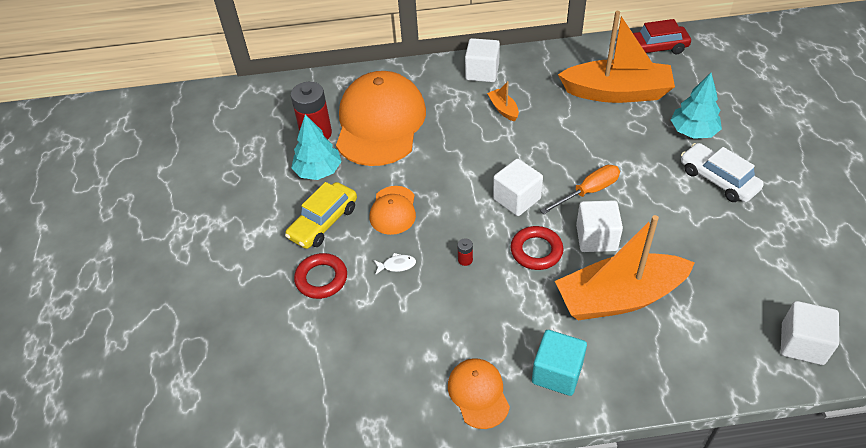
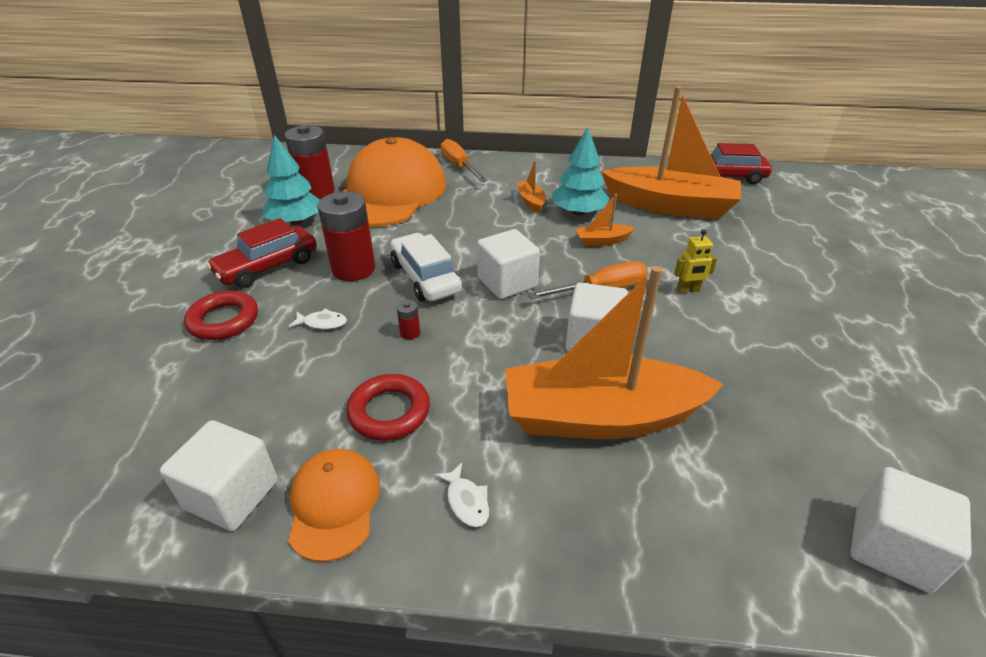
camera: 10 degrees right, 10 degrees down
(323, 222) = (267, 267): yellow car -> red car
(393, 210) = (353, 269): orange cap -> red battery
(425, 78) = (459, 166): none -> orange screwdriver
(482, 72) = (522, 170): white cube -> white cube (232, 494)
(536, 251) = (506, 340): red ring -> red ring (389, 411)
(557, 373) = (466, 501): turquoise cube -> white fish
(574, 142) = (602, 241): none -> orange boat
(650, 178) = (688, 290): none -> yellow robot
(693, 131) = (757, 253): turquoise tree -> turquoise tree (578, 212)
(718, 179) = (781, 306): white car -> white car (425, 277)

